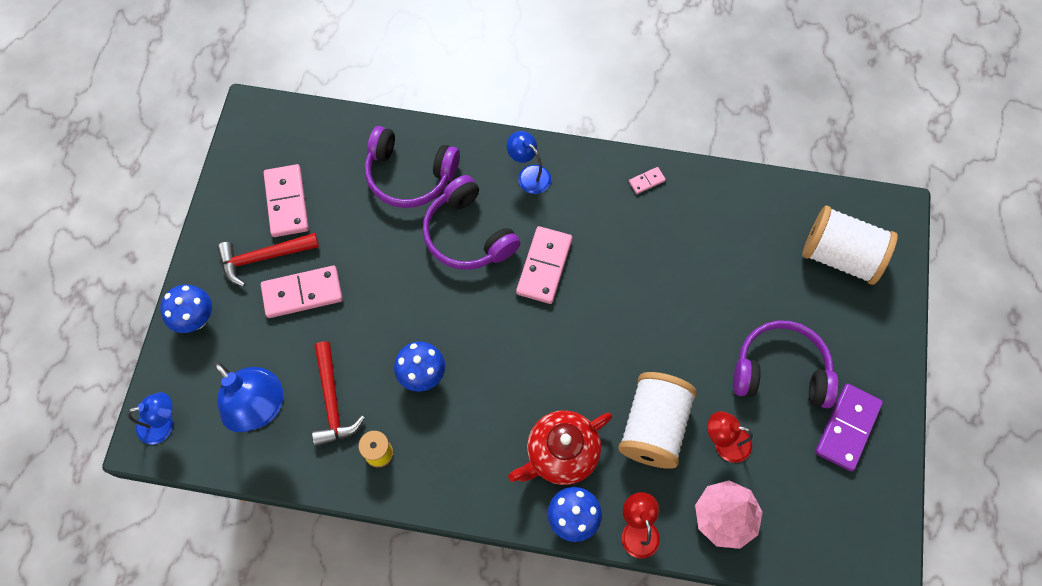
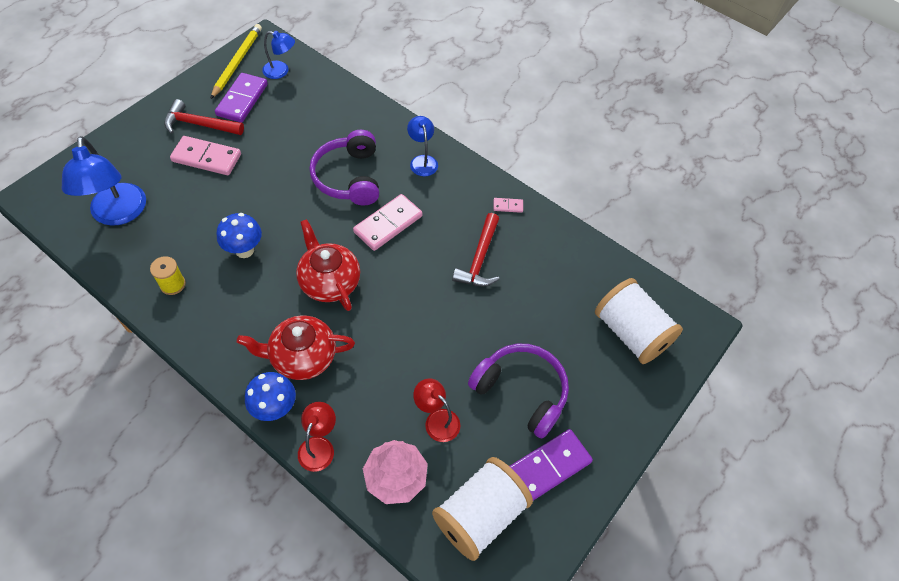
camera: 25 degrees right, 10 degrees down
(163, 424) = (50, 190): blue lamp -> blue lamp (281, 71)
(196, 319) = (126, 139): blue mushroom -> none
(245, 157) = (237, 62): none -> yellow pencil
(286, 202) = (242, 100): pink domino -> purple domino
(332, 401) = (169, 234): red hammer -> red hammer (479, 259)
(409, 175) = (337, 122): purple headphones -> none
(531, 361) = (329, 281): none -> red teapot
(653, 427) = (387, 377): white spool -> white spool (479, 515)

